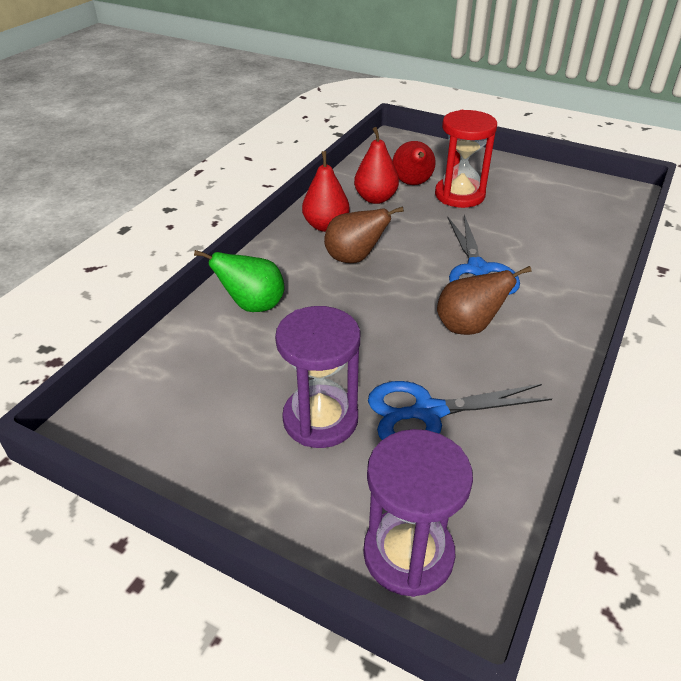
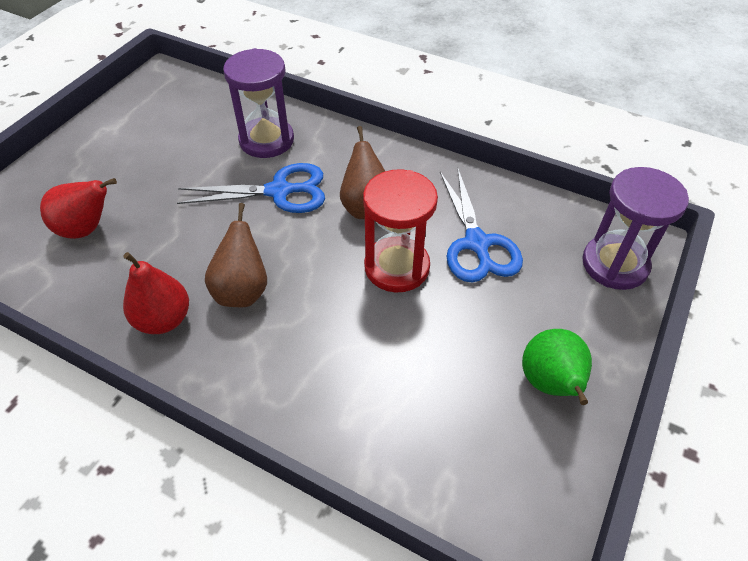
camera: 90 degrees left, 10 degrees up
(253, 305) = (325, 390): green pear -> green pear (550, 384)
(320, 419) = (495, 319): purple hourglass -> purple hourglass (266, 140)
(375, 198) = (111, 267): red pear -> none
(459, 195) = (129, 190): red hourglass -> red hourglass (397, 267)

